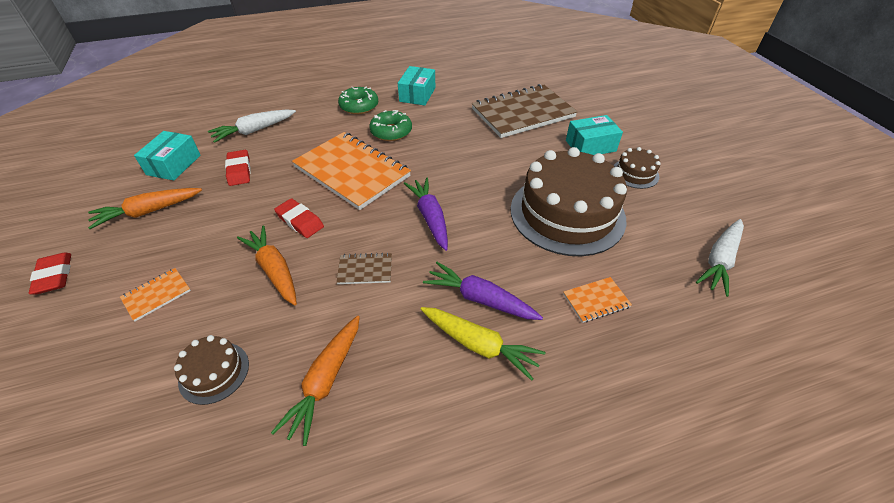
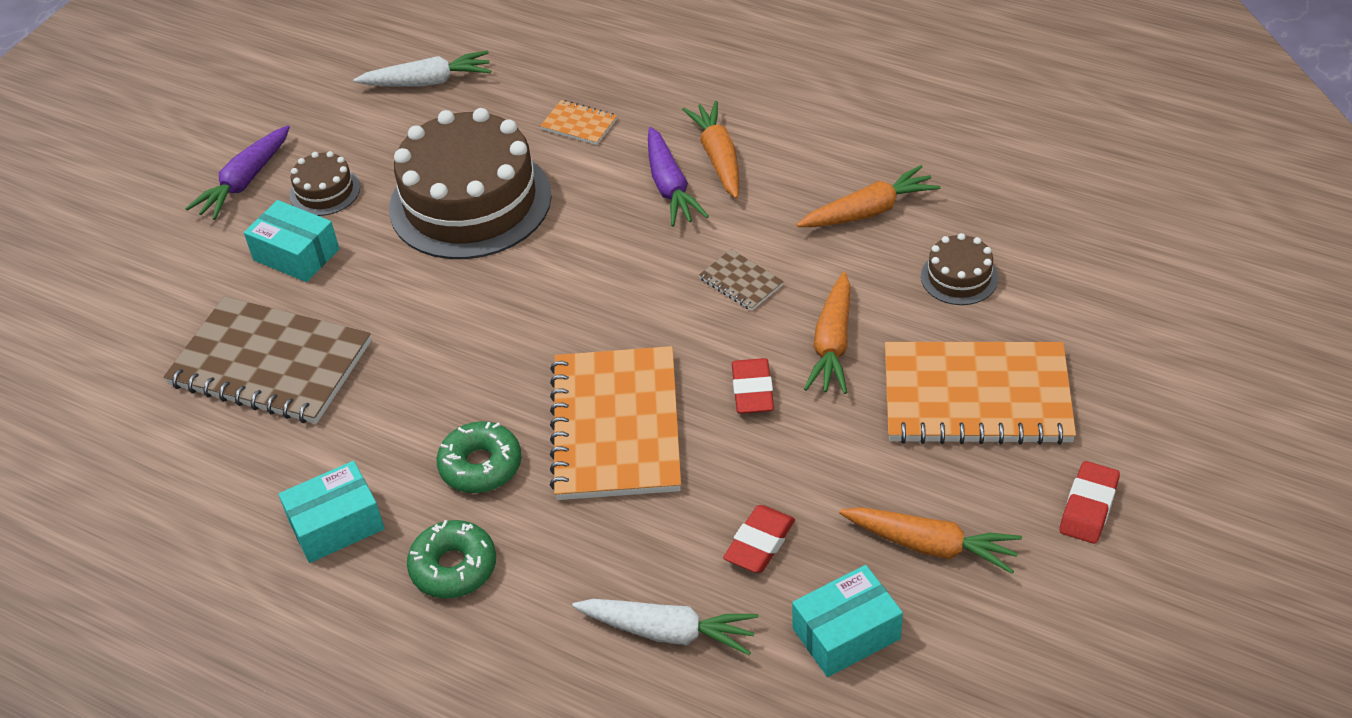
camera: 130 degrees left, 0 degrees up
(157, 295) = (976, 397): orange notebook -> orange notebook, size x2.35
(430, 218) = (608, 293): purple carrot -> purple carrot (245, 181)
(479, 345) = (718, 157): yellow carrot -> orange carrot

